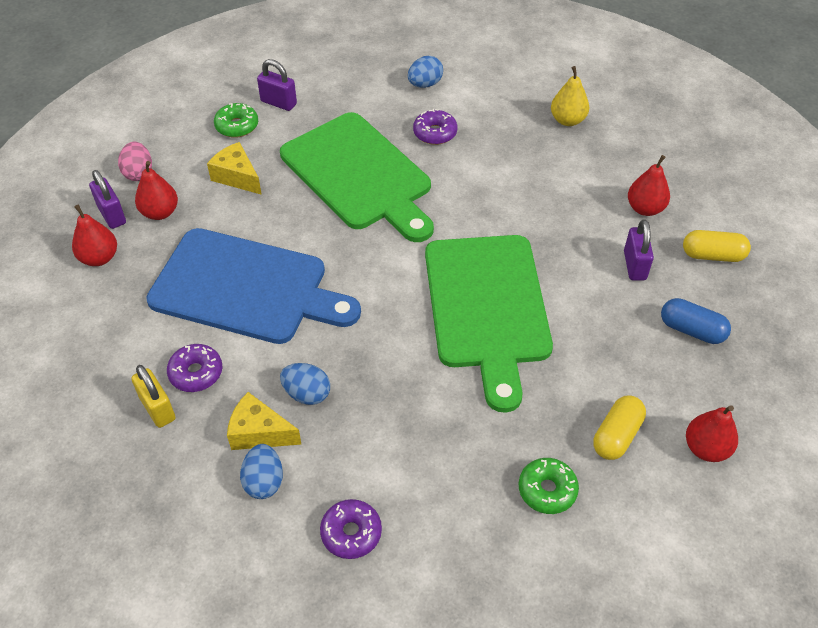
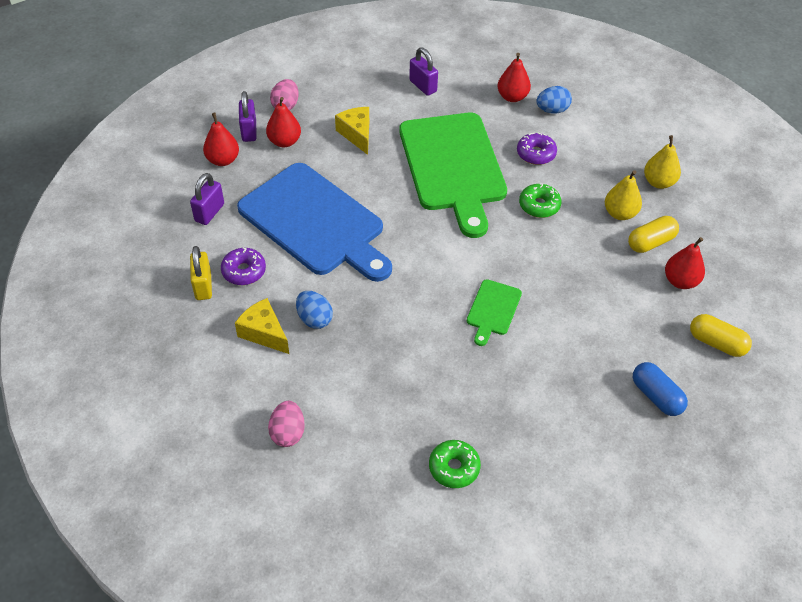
camera: 25 degrees right, 0 degrees up
(237, 126) = (379, 94): green donut -> green donut (539, 205)
(264, 481) = (247, 369): blue egg -> none
(351, 533) = (288, 433): purple donut -> pink egg
(487, 308) = (493, 310): green cutting board -> green cutting board, size x0.43
(550, 163) = (620, 213): none -> yellow pear
(617, 435) = (537, 451): yellow capsule -> yellow capsule (651, 242)
(634, 265) = (640, 324): purple padlock -> purple padlock (209, 212)
(706, 448) = (606, 494): red pear -> red pear (512, 97)

